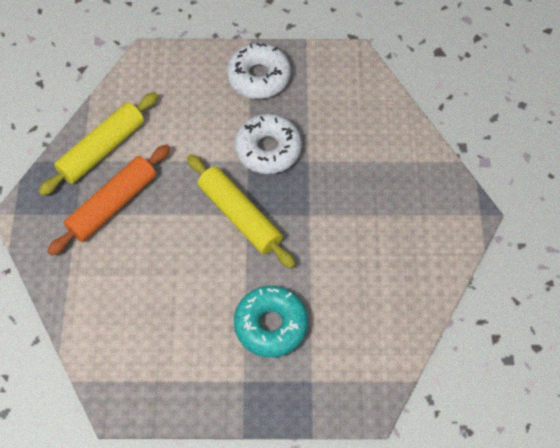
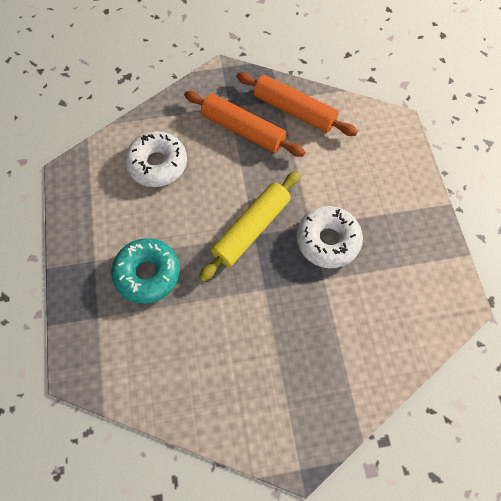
camera: 80 degrees right, 5 degrees up
(102, 149) = (294, 111): yellow rolling pin -> orange rolling pin
(258, 77) = (407, 218): white donut -> white donut (158, 164)

